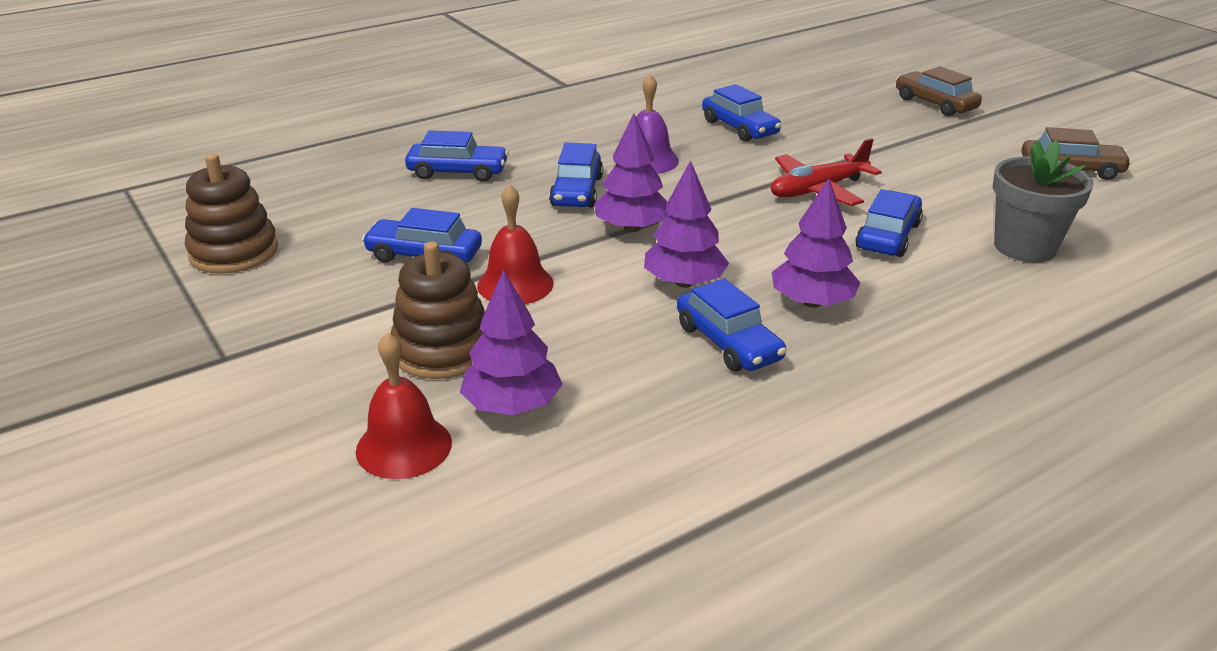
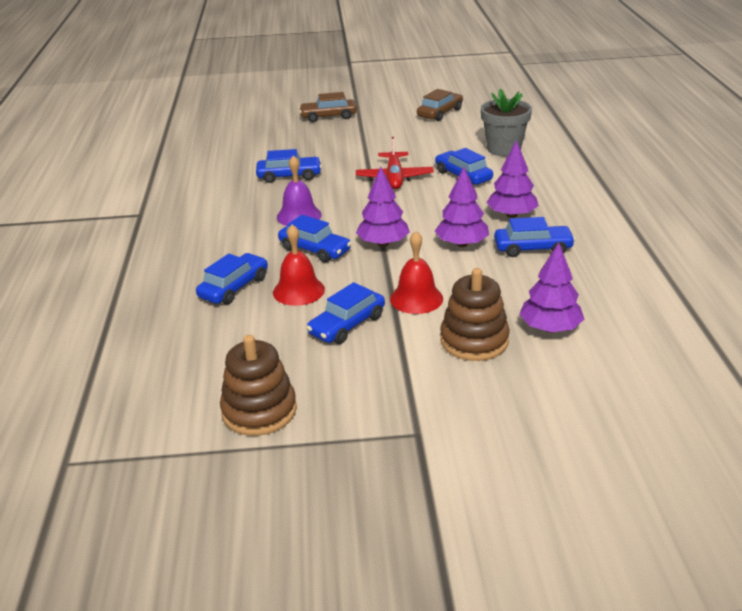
camera: 60 degrees left, 0 degrees up
(404, 446) = (569, 373): red bell -> red bell (298, 291)

